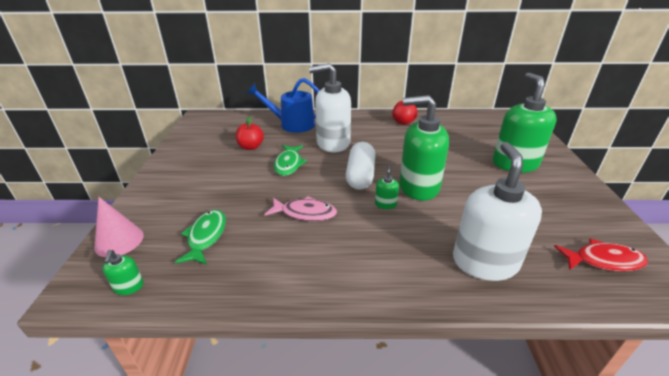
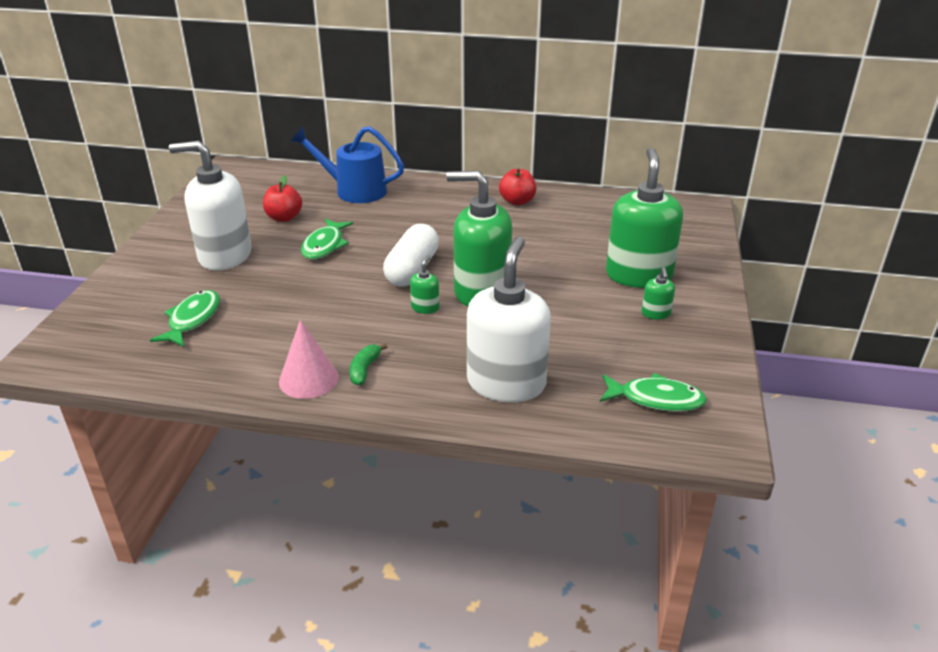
camera: 10 degrees right, 0 degrees up
(119, 241) = (95, 313): pink cone -> pink cone (308, 379)
(129, 287) = (97, 359): green soap dispenser -> green soap dispenser (656, 314)
(305, 213) = (319, 307): pink fish -> none
(333, 143) = (398, 223): white soap dispenser -> white soap dispenser (224, 256)
(367, 265) = (365, 369): none -> green banana
(603, 260) = (656, 399): red fish -> green fish

